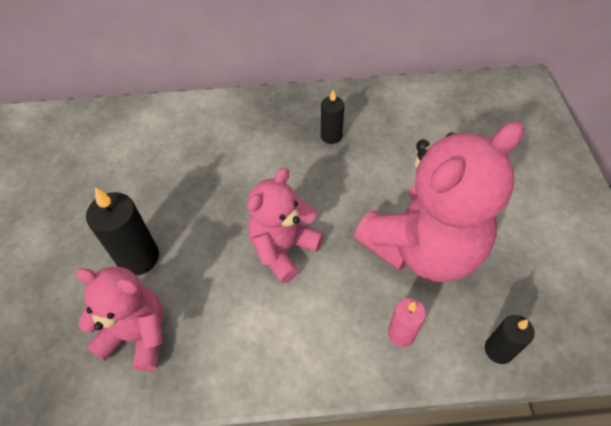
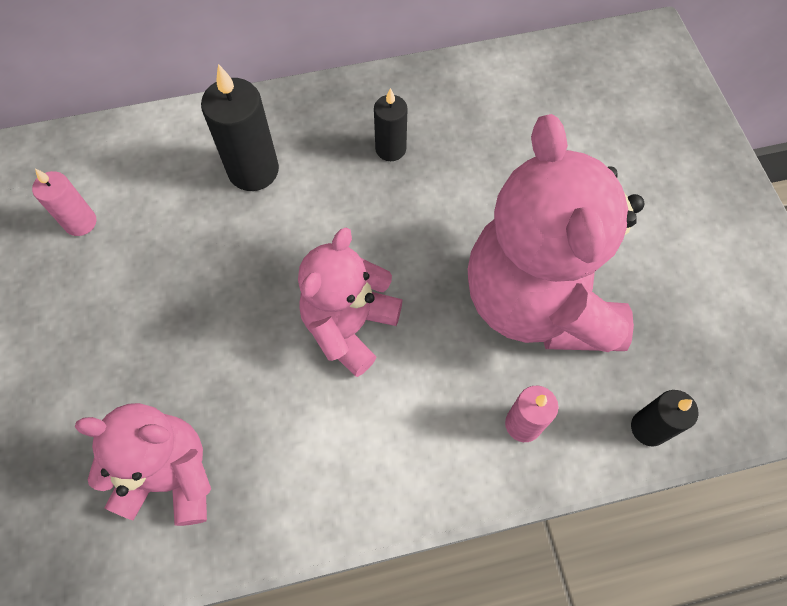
camera: 10 degrees left, 10 degrees up
(113, 160) = (80, 222): none -> pink candle
(138, 257) = (149, 366): black candle -> black candle (253, 170)
(423, 248) = (537, 301): pink teddy bear -> pink teddy bear turned 120 degrees clockwise

